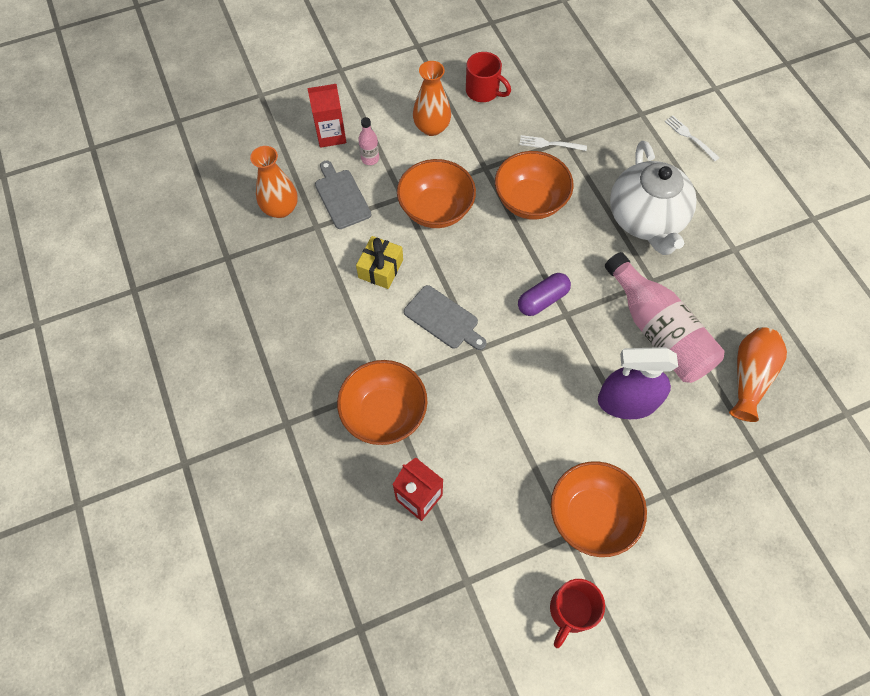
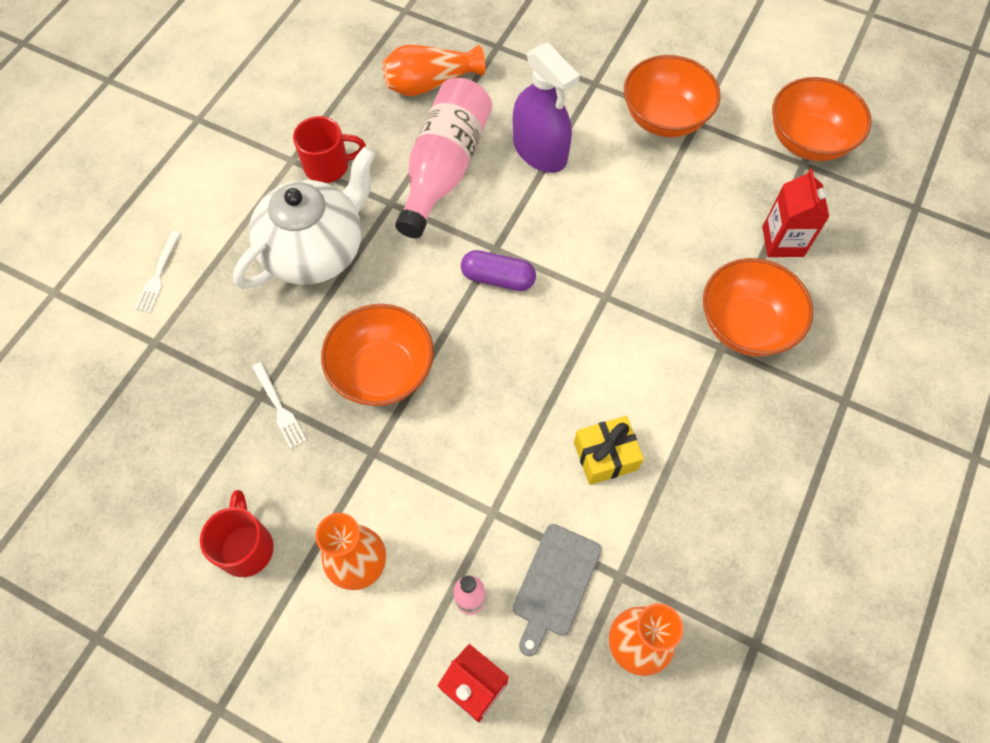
camera: 130 degrees left, 0 degrees up
(436, 209) = (478, 460): orange bowl -> orange bowl (808, 141)
(443, 319) = (603, 349): grey cutting board -> none
(570, 611) = (747, 89): red mug -> red mug (328, 166)

